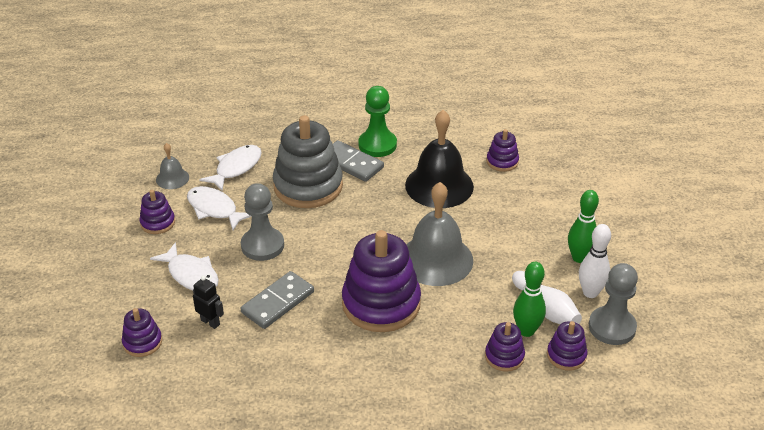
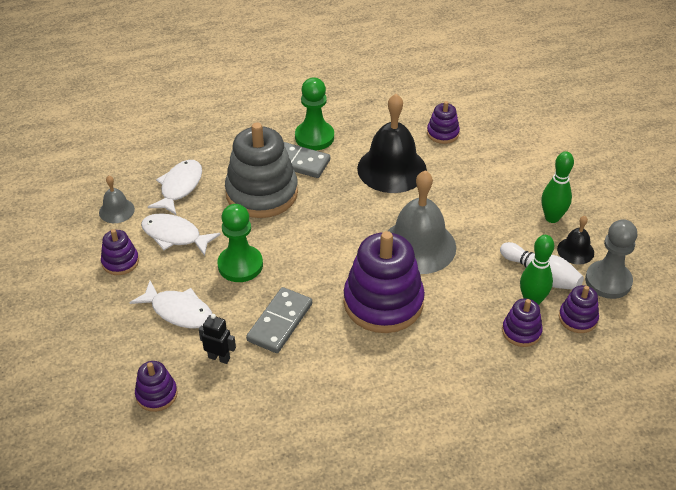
camera: 15 degrees left, 5 degrees up
(262, 245) = (240, 265): grey pawn -> green pawn
(590, 292) = (575, 251): white bowling pin -> black bell

